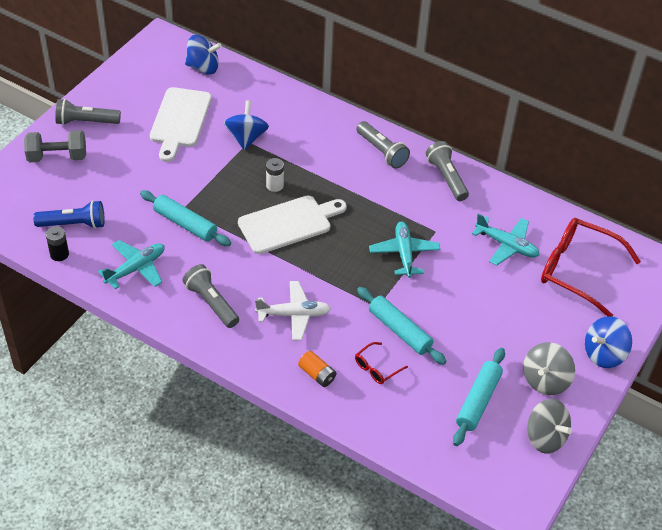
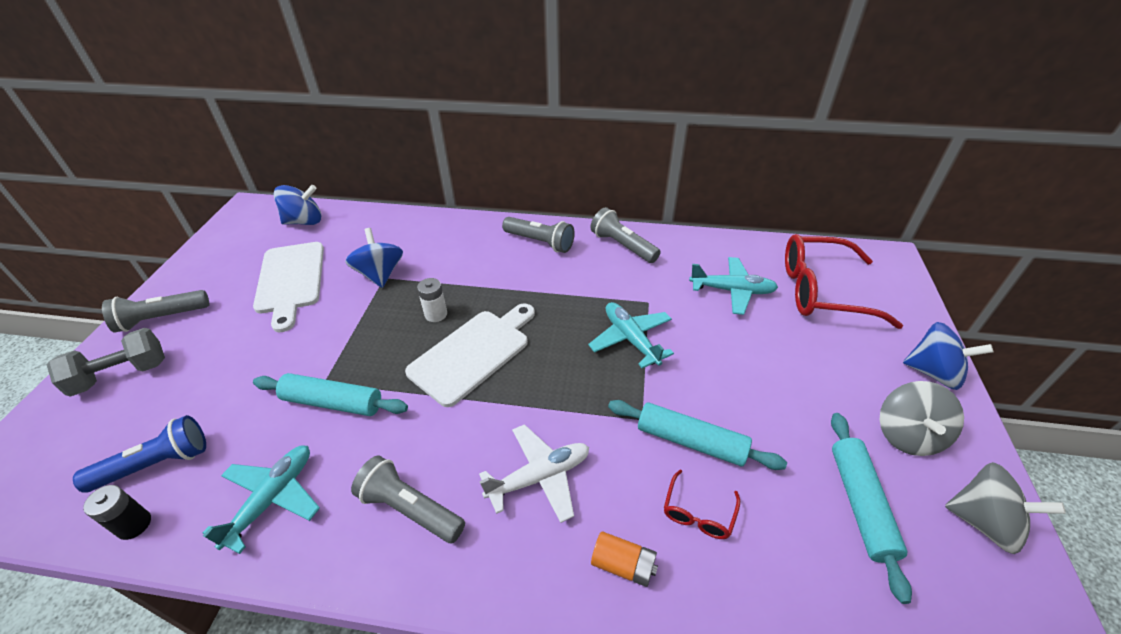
camera: 20 degrees left, 5 degrees down
(604, 354) = (933, 373): blue spinning top -> blue spinning top turned 105 degrees counterclockwise

